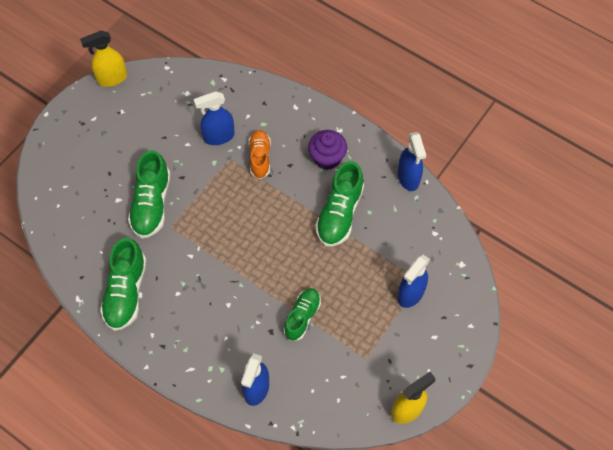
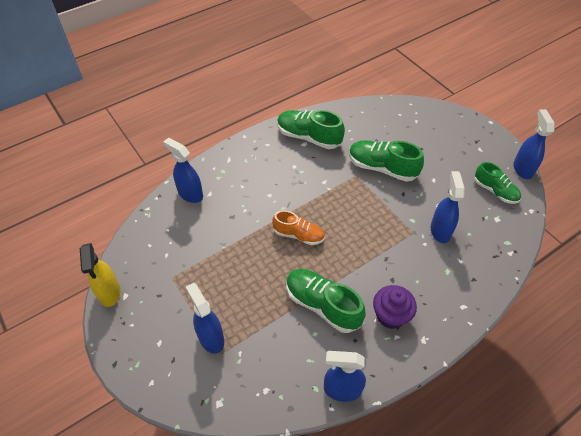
camera: 110 degrees right, 10 degrees down
(112, 78) = (522, 169): yellow spray bottle -> blue spray bottle
(260, 158) = (407, 257): orange shoe -> orange shoe (298, 235)
(302, 317) = (233, 242): green shoe -> green shoe (495, 191)

